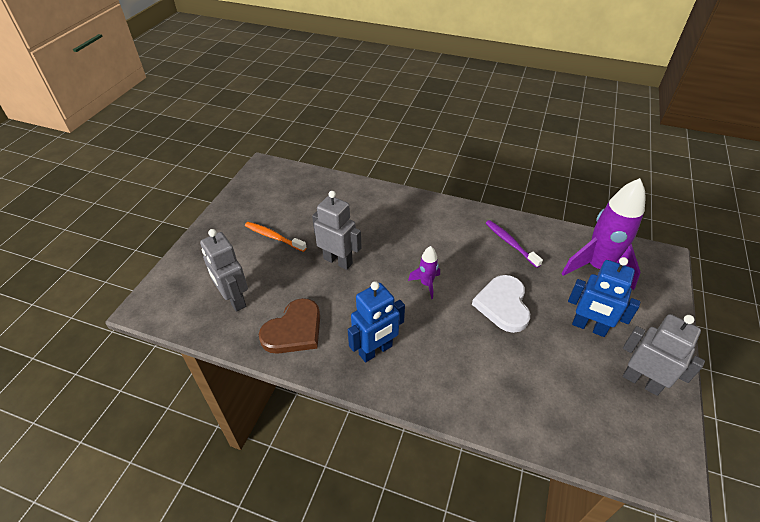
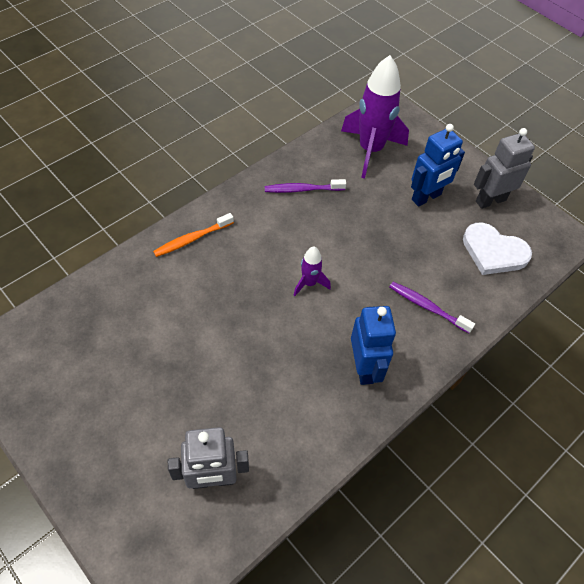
camera: 65 degrees left, 10 degrees up
(274, 237) = (137, 396): orange toothbrush -> orange toothbrush (192, 239)
(294, 330) = (296, 432): brown heart -> none
(338, 261) = (225, 345): grey robot -> none
(469, 374) = (427, 307): none -> purple toothbrush
(503, 305) = (370, 239): white heart -> white heart (493, 252)

